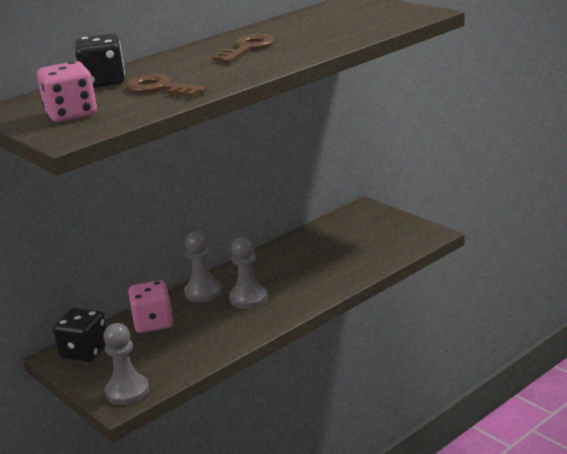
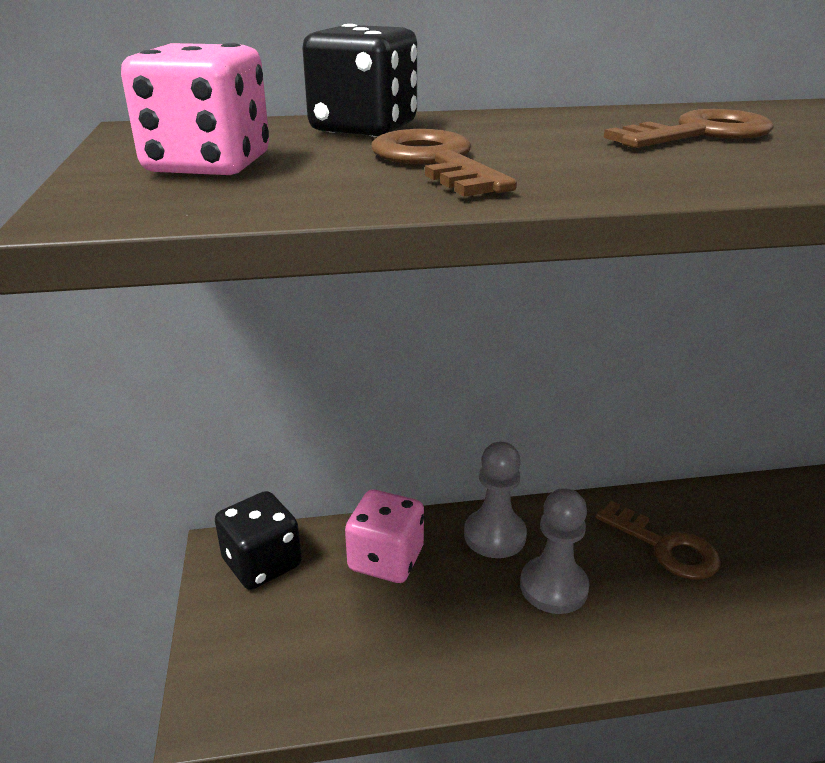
camera: 30 degrees right, 5 degrees up
(127, 391) = (244, 690): grey pawn -> none
(292, 264) = (665, 547): none -> brown key

